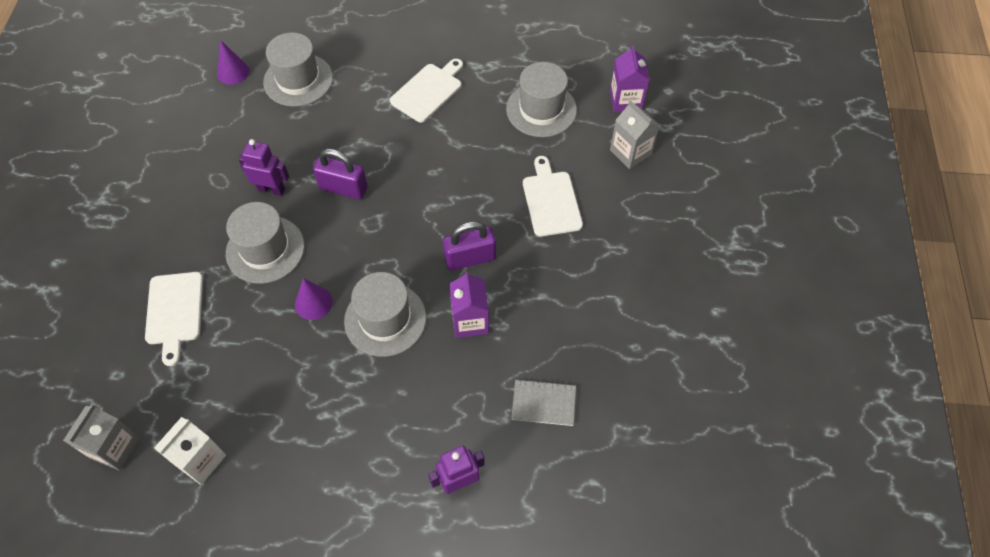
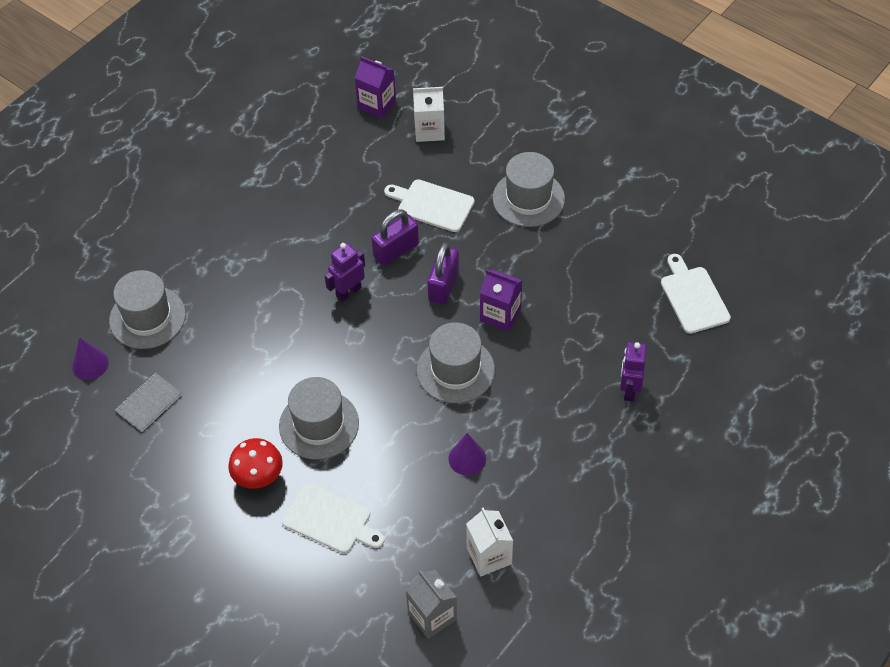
camera: 55 degrees left, 5 degrees down
(189, 237) = (258, 477): none -> red mushroom
(271, 189) = (257, 392): purple robot -> purple robot (348, 292)
(313, 303) = (401, 413): purple cone -> purple cone (467, 458)
(343, 188) = (301, 339): purple padlock -> purple padlock (396, 251)
(428, 91) = (248, 228): white cutting board -> white cutting board (693, 297)
(541, 109) = (337, 162): grey hat -> grey hat (528, 198)
(543, 403) = (604, 305): grey notebook -> grey notebook (149, 403)
(630, 152) = (429, 130): grey carton -> white carton

